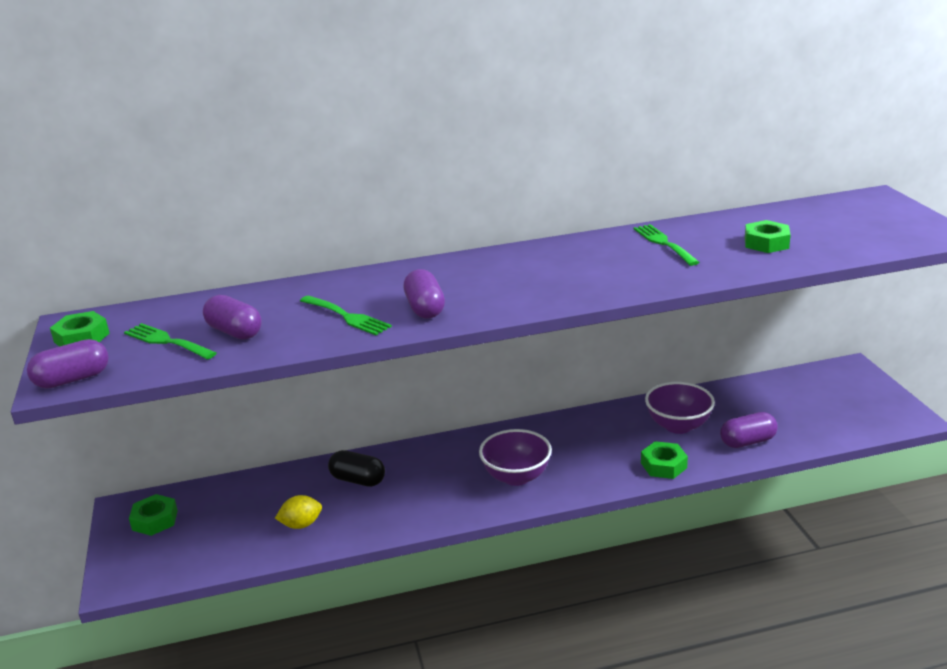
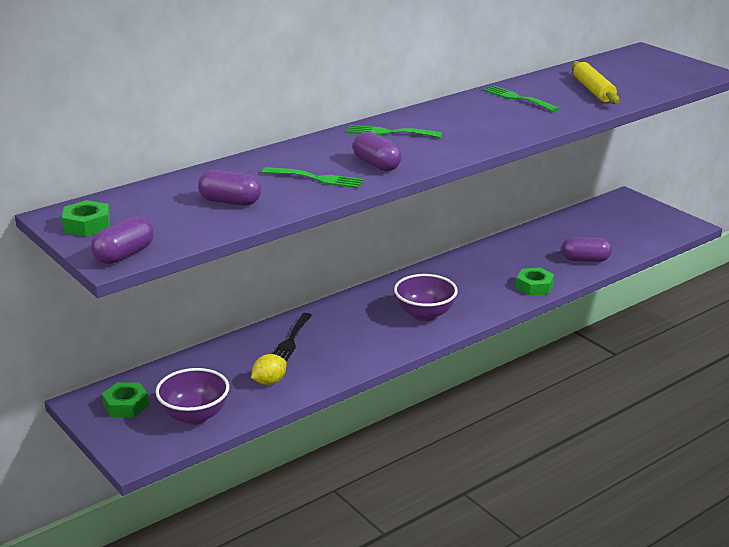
camera: 25 degrees left, 0 degrees up
(166, 341) = (175, 216): green fork -> green fork (389, 132)
(358, 480) = (290, 341): black capsule -> black fork
(678, 426) = (525, 257): purple bowl -> purple bowl (194, 416)
(747, 442) = (585, 260): purple capsule -> purple capsule turned 45 degrees clockwise
(766, 243) = (593, 90): green nut -> yellow rolling pin

